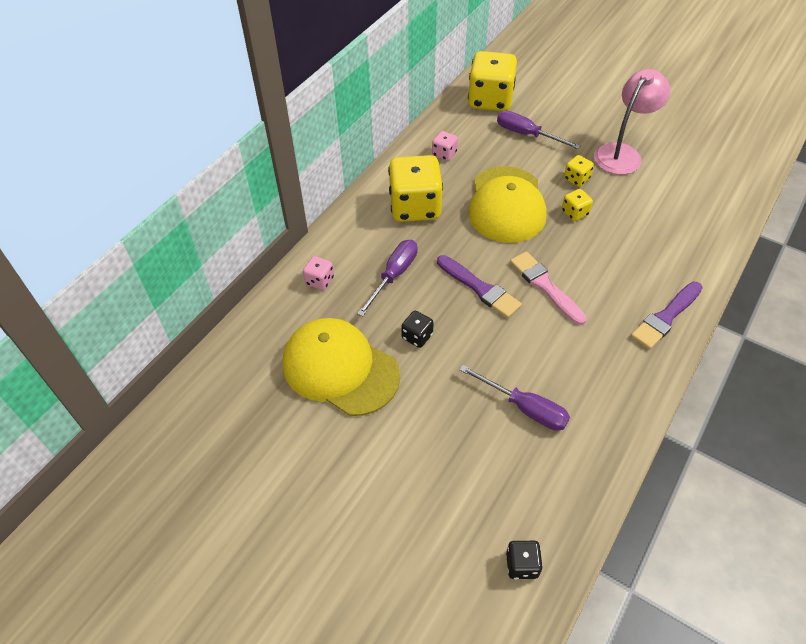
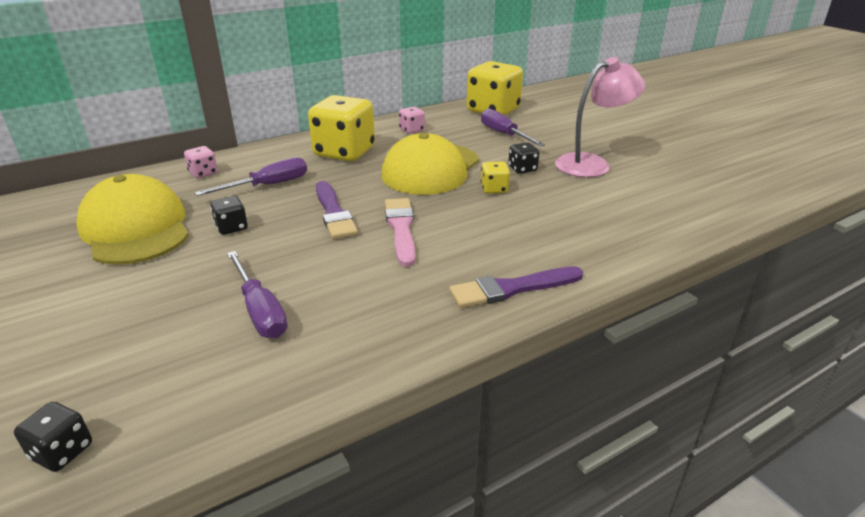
camera: 25 degrees right, 20 degrees down
(576, 179) = (522, 169): yellow dice -> black dice

